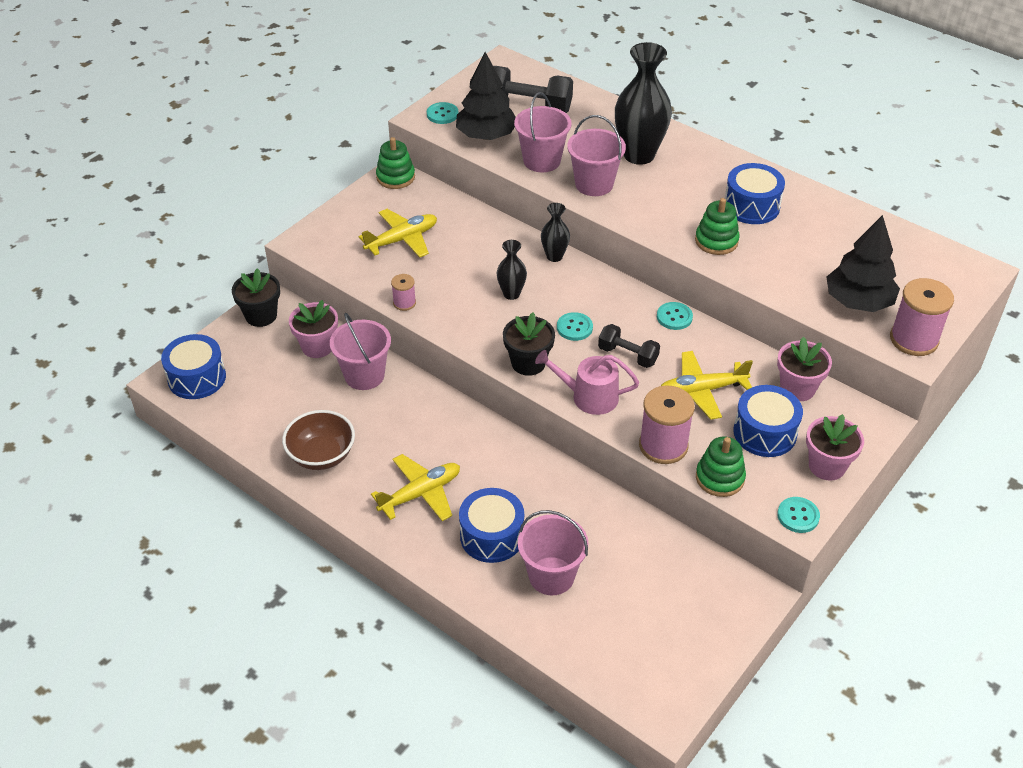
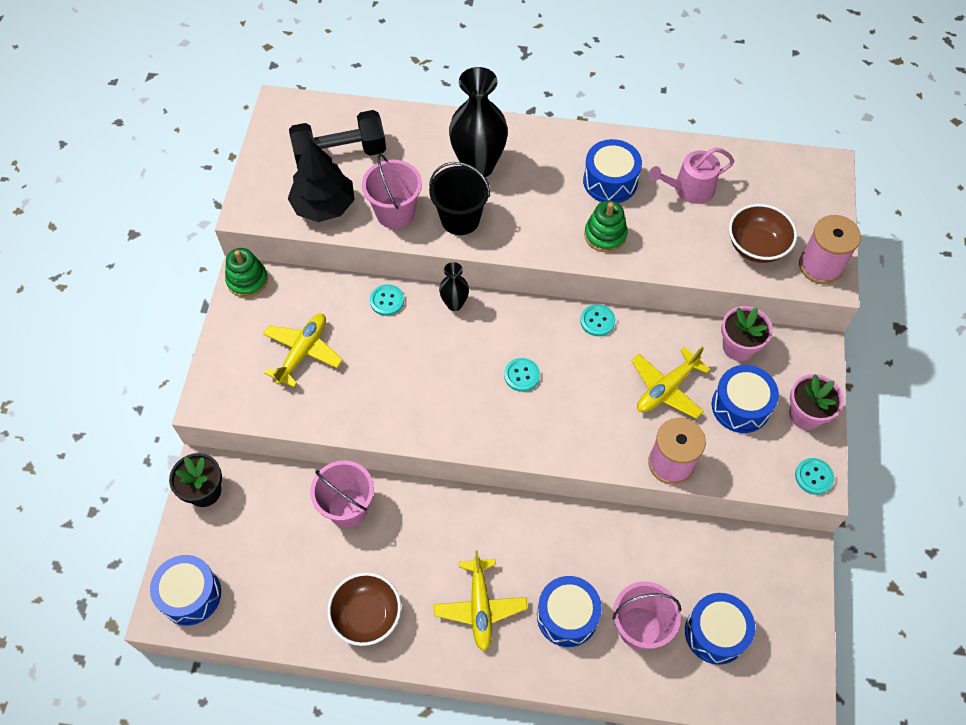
camera: 30 degrees left, 15 degrees up
(317, 346) = (283, 498): pink flower pot -> none
(404, 303) = (353, 425): pink spool -> none
(420, 494) = (480, 607): yellow plane -> yellow plane turned 150 degrees clockwise
(442, 114) = (264, 198): turquoise button -> turquoise button (387, 301)
(511, 294) = (443, 365): black vase -> none
(528, 363) = (507, 435): black flower pot -> none
(589, 396) = (580, 444): pink watering can -> pink watering can (689, 189)
(594, 184) = (460, 219): pink bucket -> black bucket
(621, 614) = (715, 633): none -> blue drum
(628, 355) = (584, 382): black dumbbell -> none
(720, 478) = (734, 472): green stacking toy -> none
(858, 301) = (756, 246): black tree -> brown bowl

